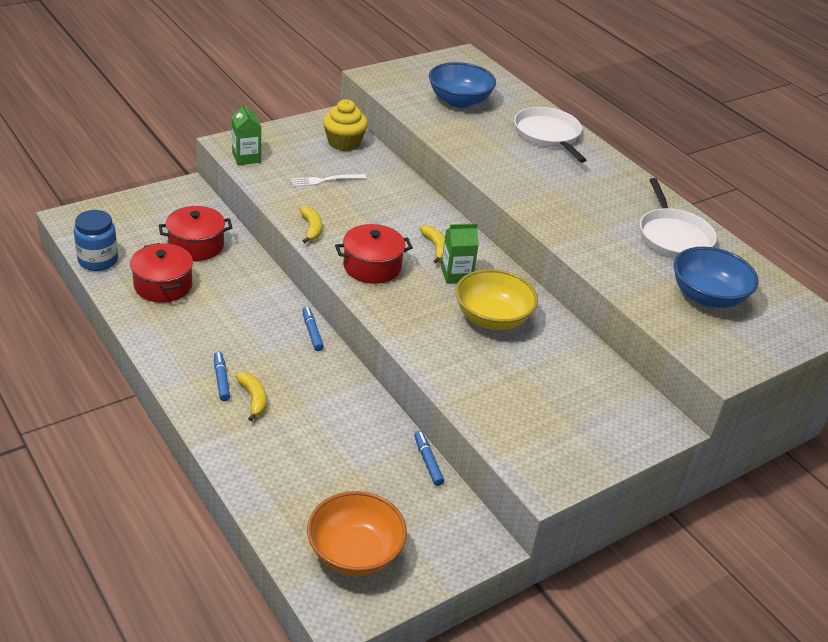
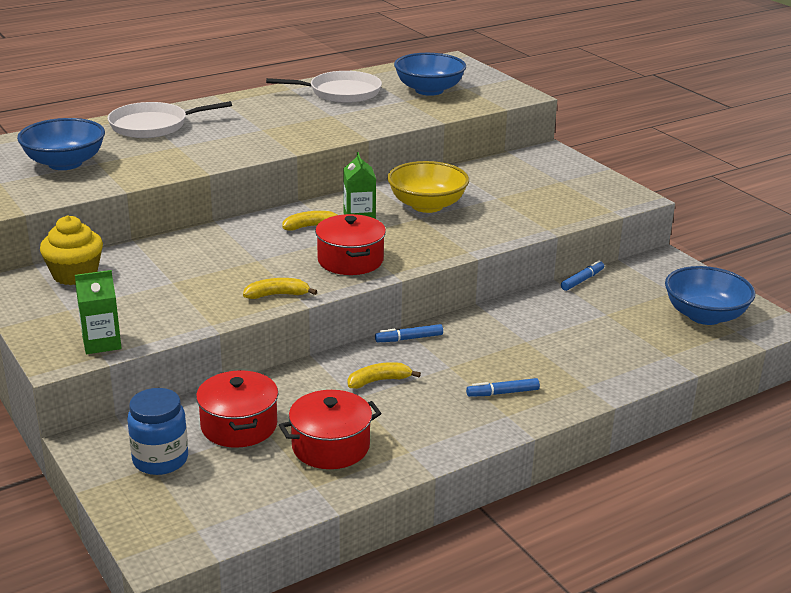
camera: 85 degrees left, 10 degrees down
(98, 260) = (275, 509): blue jar -> blue jar (160, 460)
(253, 398) = (527, 372): yellow banana -> yellow banana (379, 381)
(325, 180) = (168, 287): white fork -> none
(355, 553) = (705, 316): orange bowl -> blue bowl
(428, 461) = (582, 280): blue marker -> blue marker turned 150 degrees clockwise

